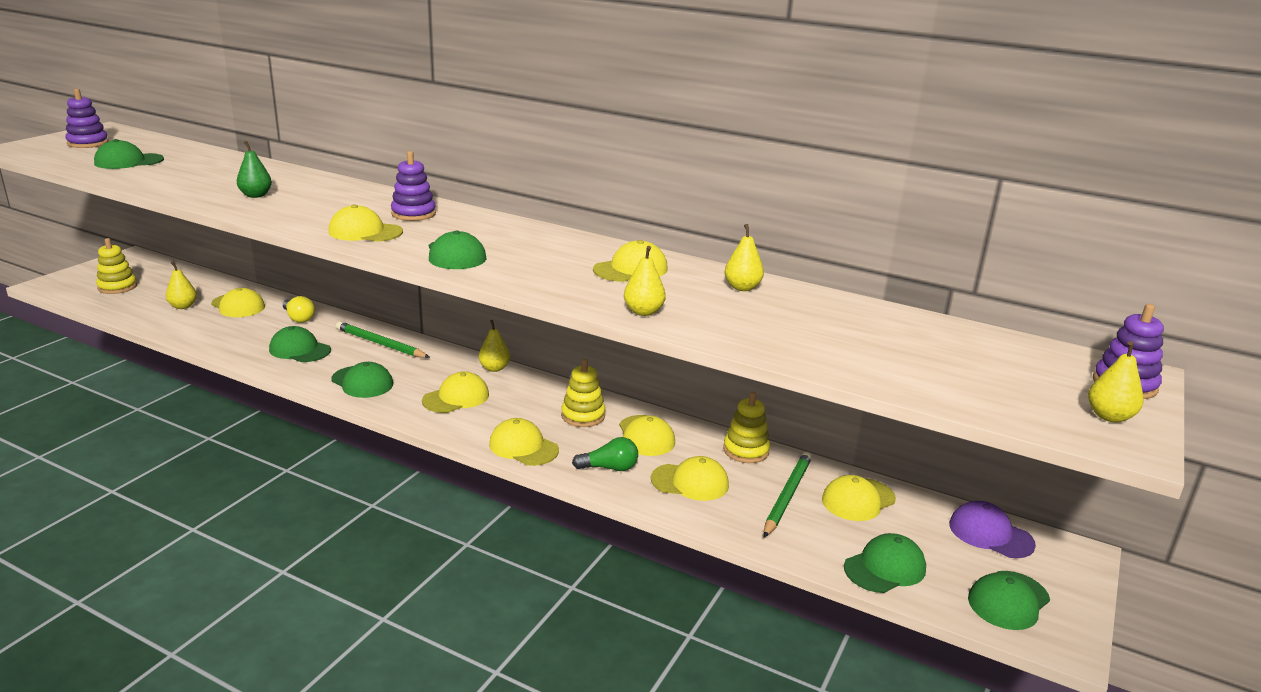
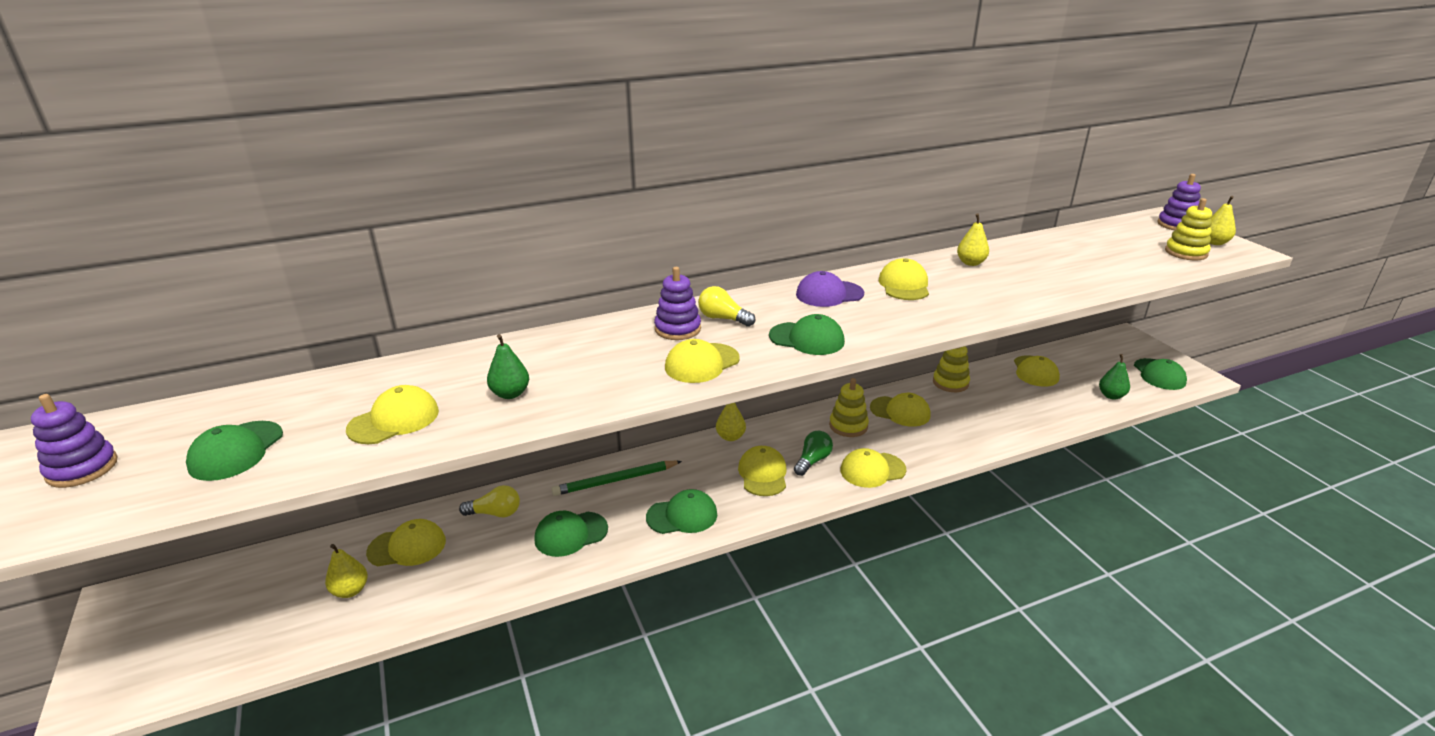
camera: 50 degrees left, 5 degrees up
(117, 287) = (206, 635): yellow stacking toy -> yellow stacking toy (1186, 253)
(453, 222) = (723, 319): none -> yellow light bulb
(609, 468) = (932, 444): green light bulb -> green light bulb (812, 461)
(643, 312) = (991, 306): yellow pear -> none
(690, 482) = (974, 420): yellow cap -> yellow cap (394, 420)
(787, 496) = (1015, 392): green pencil -> none
(885, 568) = (1111, 396): green cap -> green pear
(990, 534) = (1095, 349): purple cap -> purple cap (829, 294)

